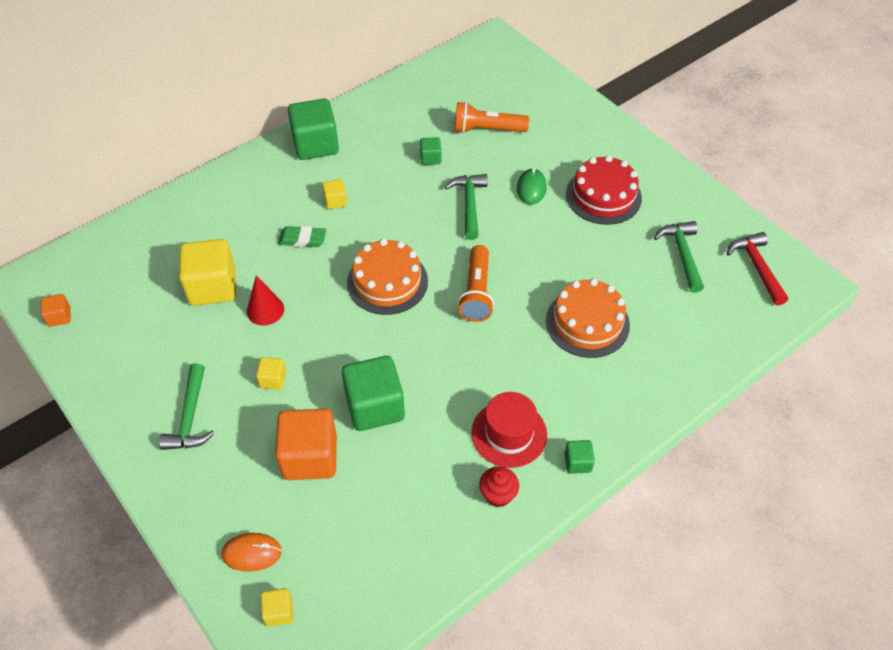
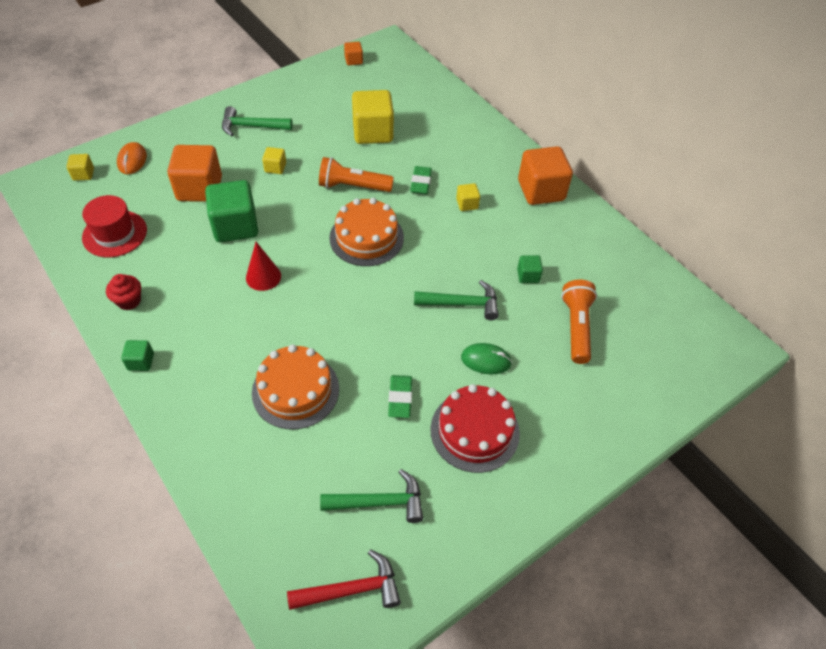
camera: 90 degrees right, 0 degrees up
(265, 310) = (345, 162): red cone -> red cone (263, 276)
(315, 145) = (541, 190): green cube -> orange cube
(477, 292) = (346, 302): orange flashlight -> orange flashlight (353, 186)
(509, 433) = (185, 313): red hat -> red hat (115, 234)
(581, 245) = (400, 398): none -> green eraser

